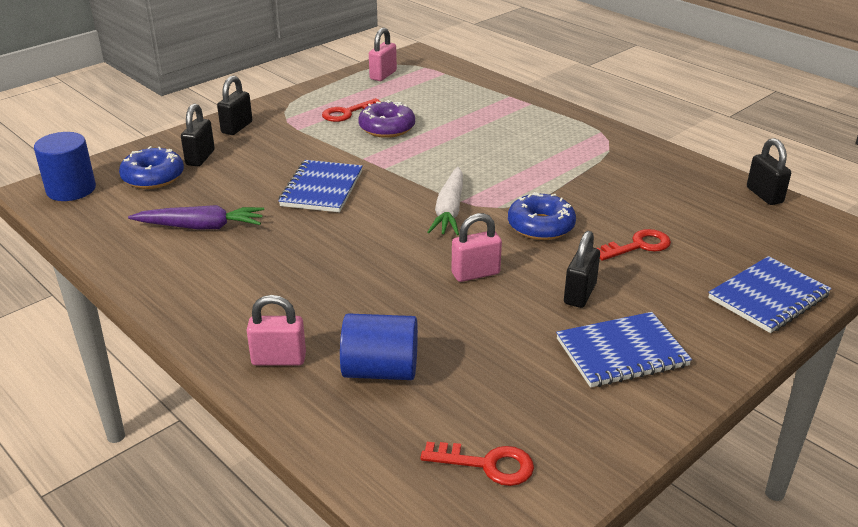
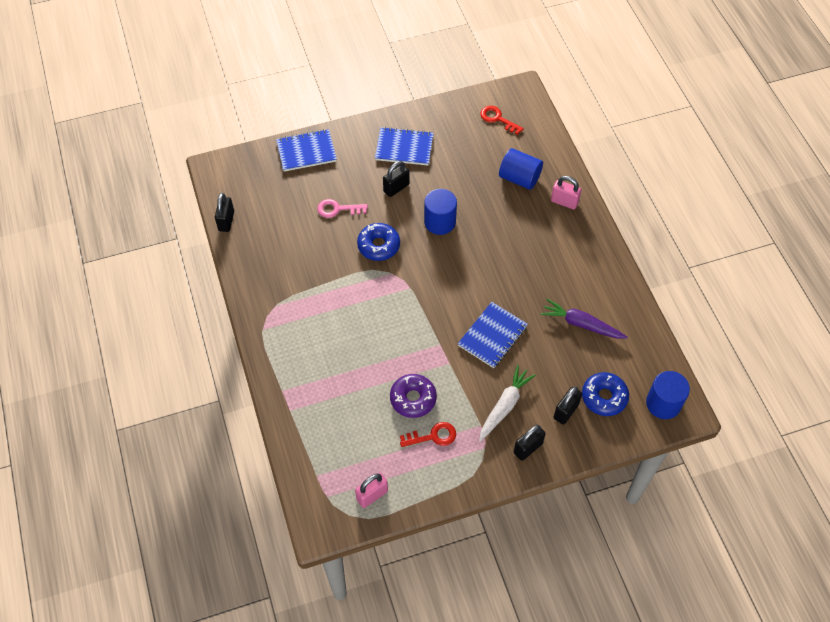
camera: 155 degrees left, 25 degrees up
(449, 210) = (423, 281): white carrot -> white carrot (504, 406)
(475, 273) = (440, 222): pink padlock -> blue cylinder
(638, 246) = (338, 209): red key -> pink key

